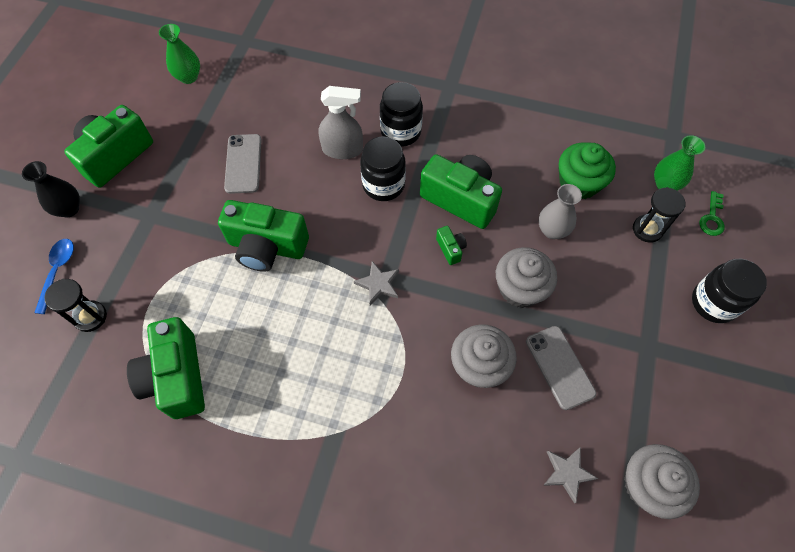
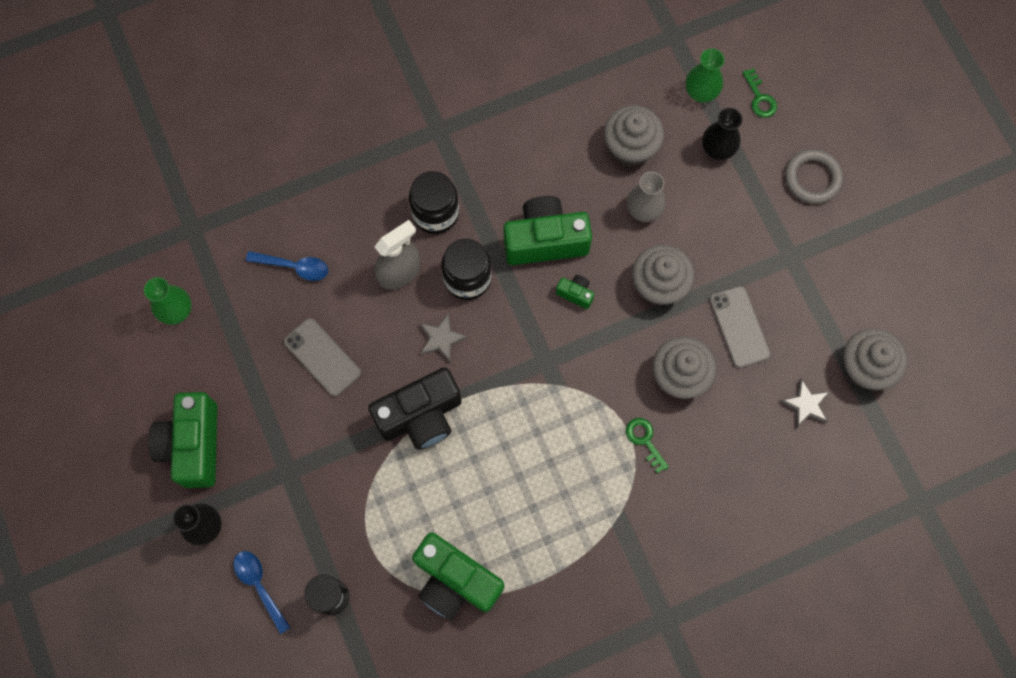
camera: 40 degrees left, 10 degrees up
(267, 247) = (420, 416): green camera -> black camera
(281, 101) = (294, 267): none -> blue spoon
(378, 284) = (544, 372): grey star -> grey star (441, 339)
(408, 392) = (644, 440): none -> green key
(560, 367) = (739, 327): grey phone -> grey phone turned 45 degrees clockwise
(578, 183) = (630, 147): green cupcake -> grey cupcake
(647, 229) = (717, 149): black hourglass -> black vase
(713, 303) = (812, 178): black jar -> grey ring

